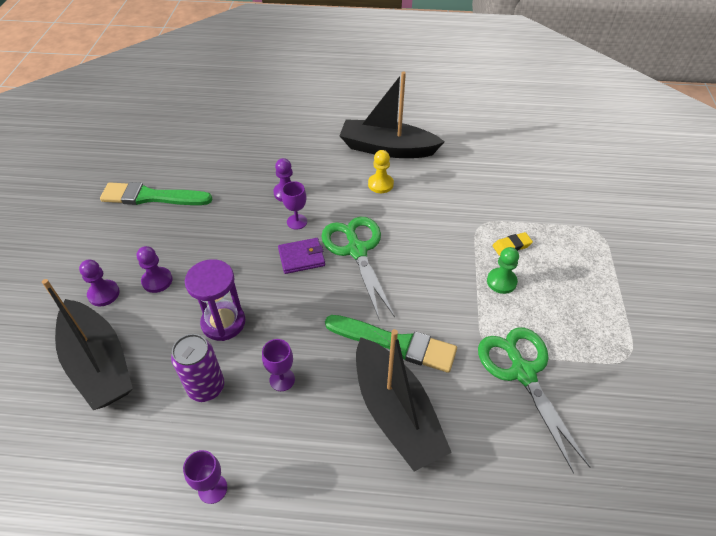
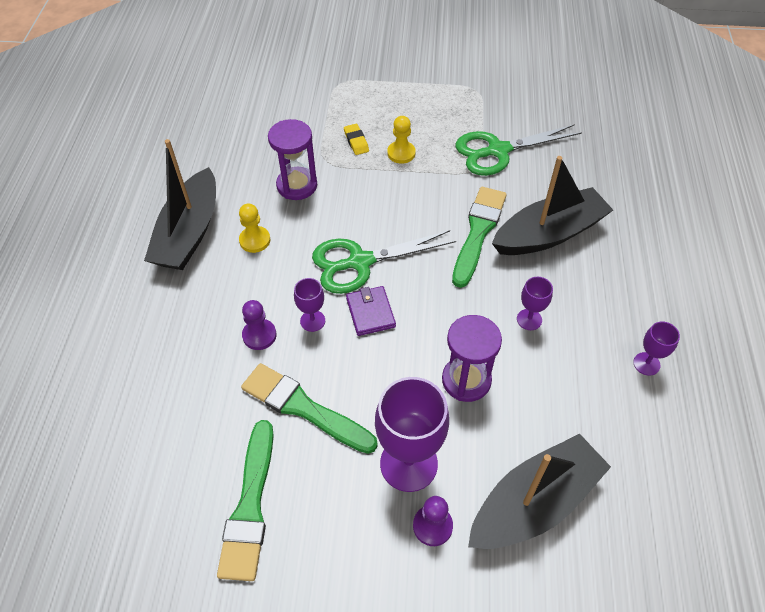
camera: 90 degrees left, 5 degrees up
(157, 281) = (408, 464): purple pawn -> purple goblet
(206, 387) = (548, 384): purple can -> none
(219, 220) = (303, 408): none -> green brush
(445, 206) = (297, 185): none -> purple hourglass
(501, 281) = (401, 153): green pawn -> yellow pawn

